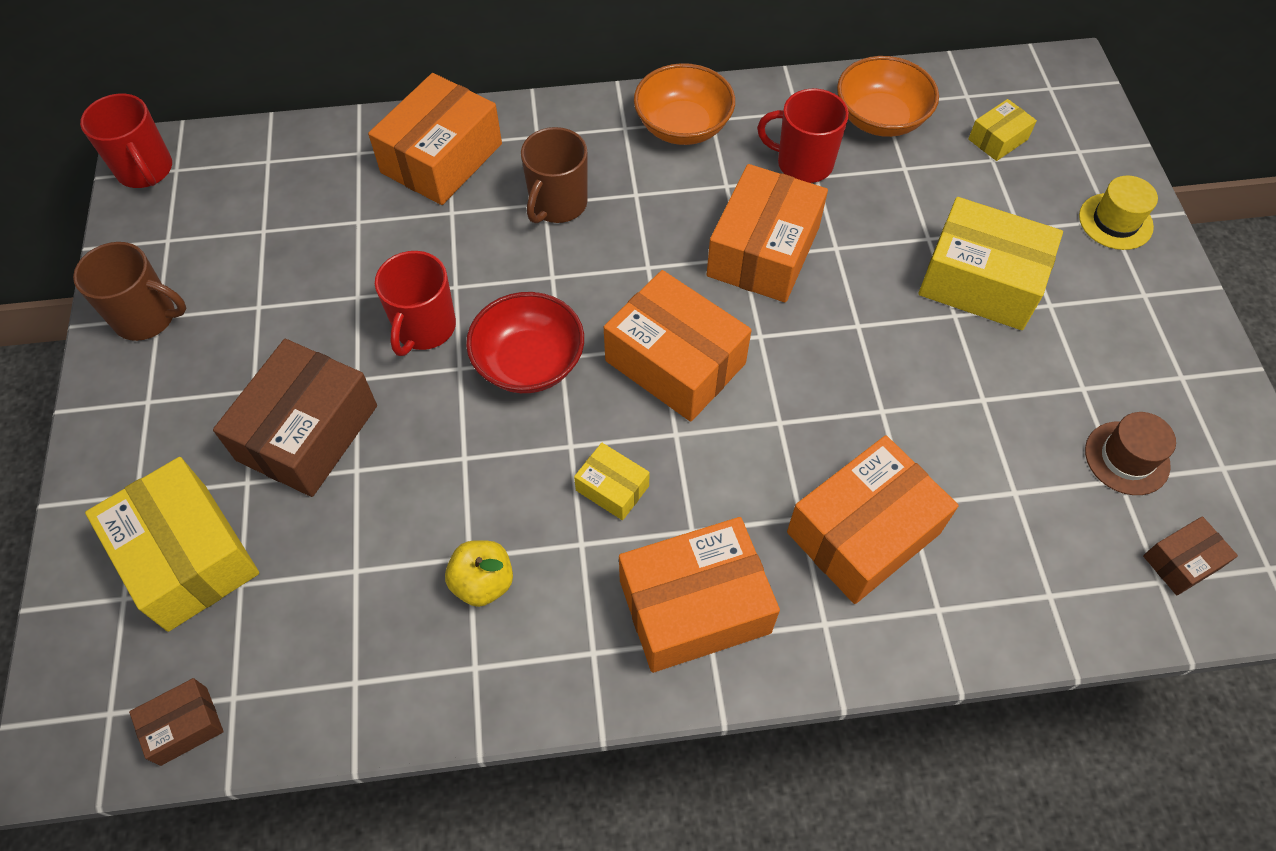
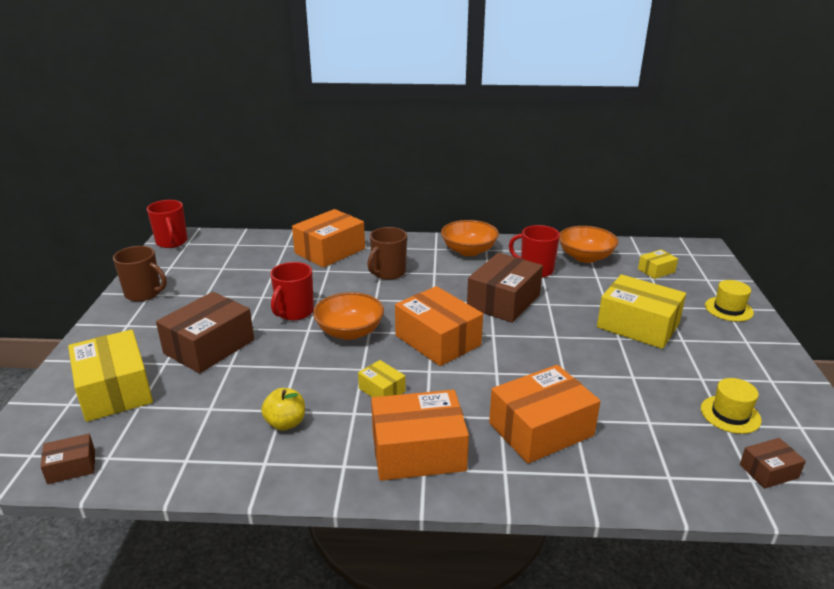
camera: 10 degrees right, 30 degrees down
(529, 362) = (349, 332): red bowl -> orange bowl
(763, 251) = (503, 301): orange box -> brown box
(1127, 458) = (730, 414): brown hat -> yellow hat

